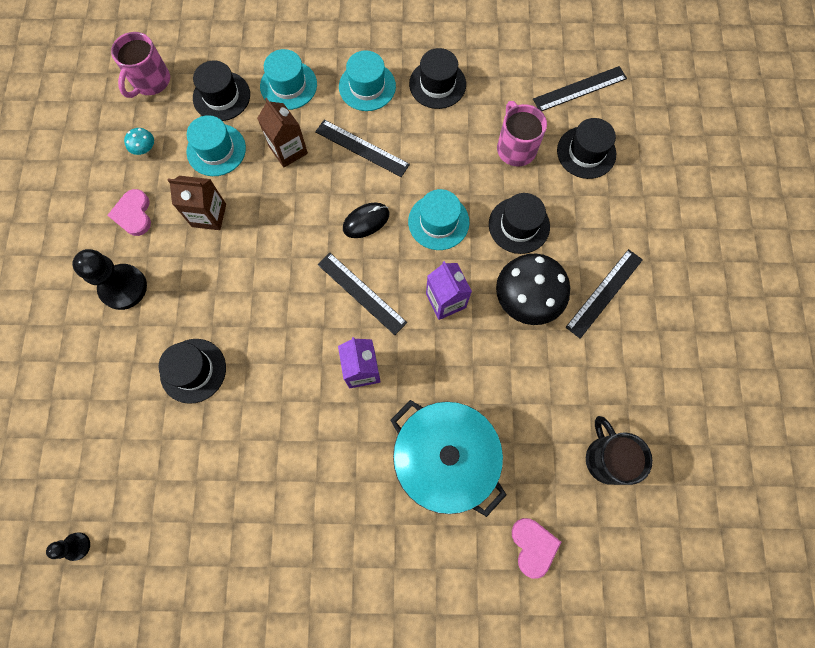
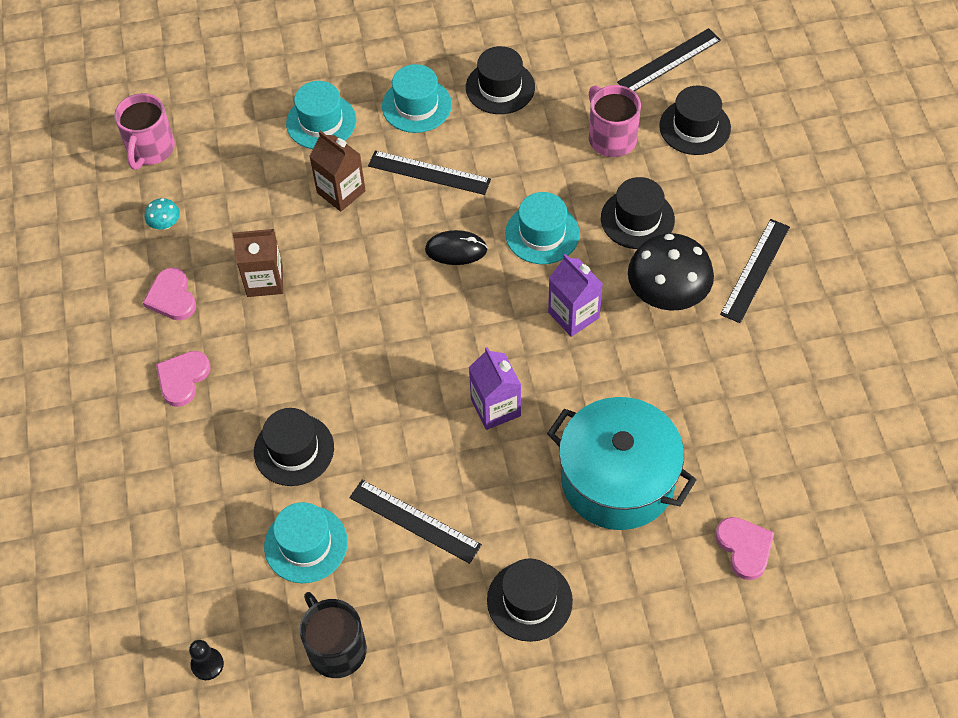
camera: 10 degrees left, 15 degrees down
(123, 287) = (183, 378): black pawn -> pink heart
(216, 150) = (253, 208): turquoise hat -> turquoise hat (306, 544)
(221, 96) = (243, 149): black hat -> black hat (529, 600)
(361, 293) = (472, 327): black ruler -> black ruler (415, 521)
(366, 221) = (456, 250): black mouse -> black mouse turned 45 degrees clockwise
(607, 458) = (804, 440): black mug -> black mug (336, 648)

